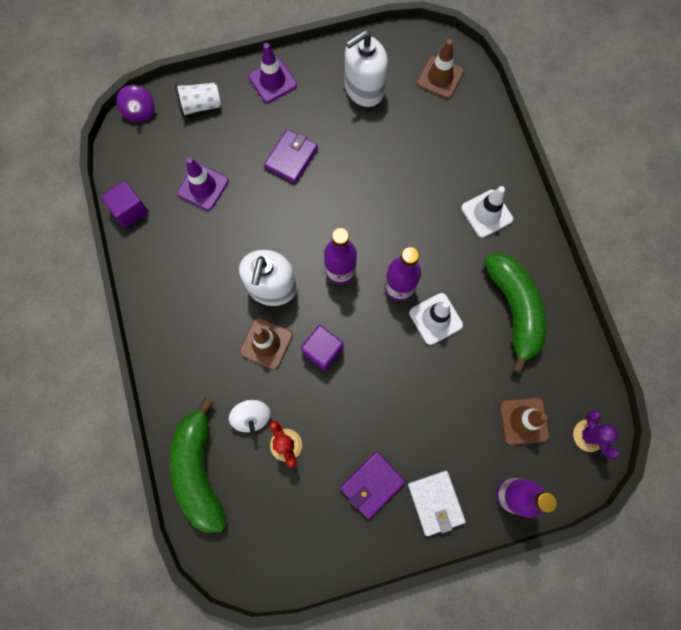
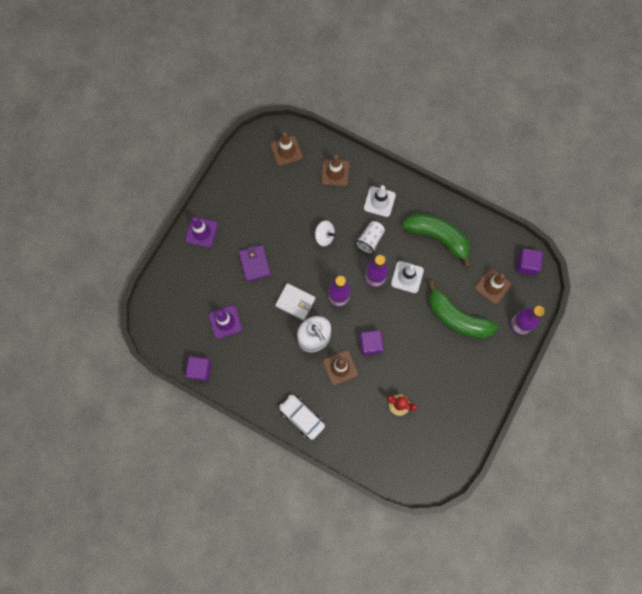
camera: 45 degrees left, 0 degrees up
(140, 112) = (148, 314): purple spinning top -> none
(174, 355) = (302, 417): none -> white car
(199, 470) = (372, 457): green banana -> green banana (457, 318)
(200, 106) = (177, 281): white cup -> white cup (370, 240)
(252, 417) = (370, 408): white spinning top -> white spinning top (324, 236)
(364, 89) = (254, 192): white soap dispenser -> none
(372, 484) = (455, 382): purple wallet -> none
(435, 502) = (491, 362): white wallet -> white wallet (295, 302)
(469, 142) = (335, 172): none -> brown traffic cone
(588, 435) = (526, 265): purple cactus -> purple cube

